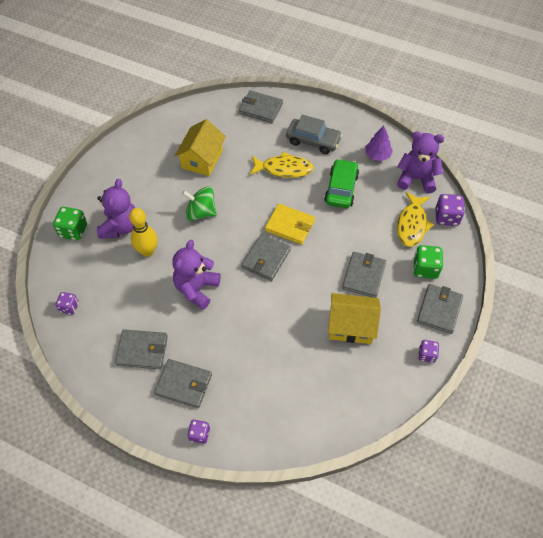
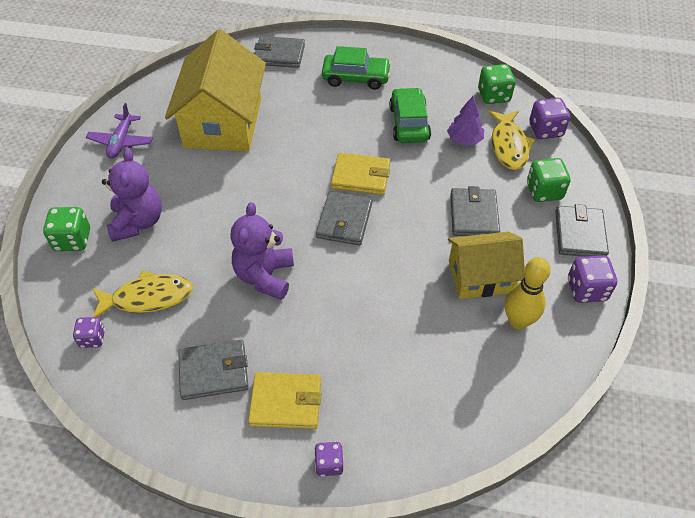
camera: 15 degrees left, 5 degrees down
(125, 159) = (121, 141): none -> purple plane
(147, 251) = (184, 244): yellow bowling pin -> yellow bowling pin (518, 321)
(183, 384) = (286, 402): grey wallet -> yellow wallet
(201, 212) = (241, 184): green spinning top -> none
(202, 159) = (223, 123): yellow house -> yellow house, size x1.64
(284, 169) = (331, 114): yellow fish -> yellow fish (148, 298)
(313, 141) = (356, 78): grey car -> green car
(377, 155) = (438, 79): purple tree -> purple tree (464, 140)
(416, 178) = (493, 96): purple teddy bear -> green dice
(426, 355) = (586, 289): purple dice -> purple dice, size x1.57

